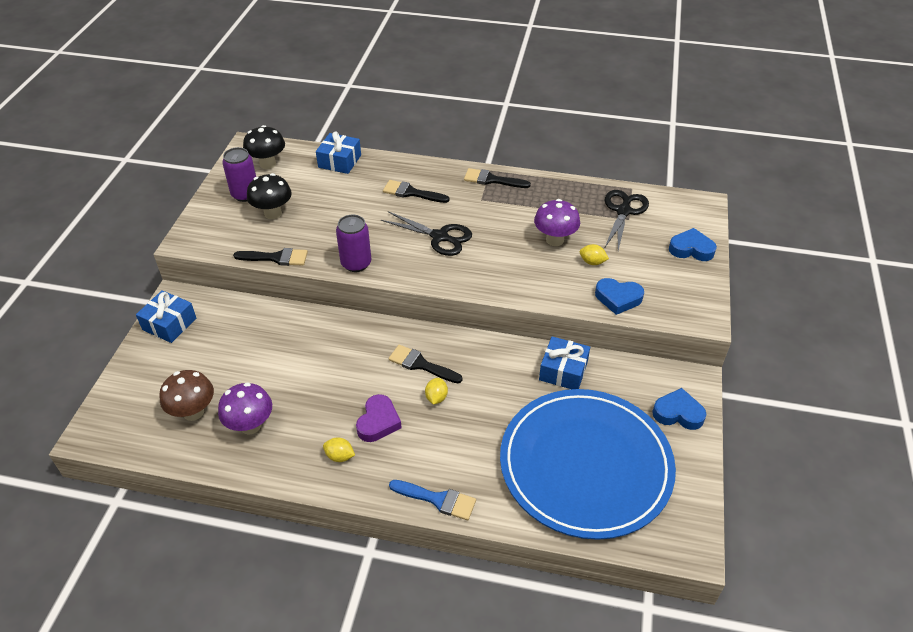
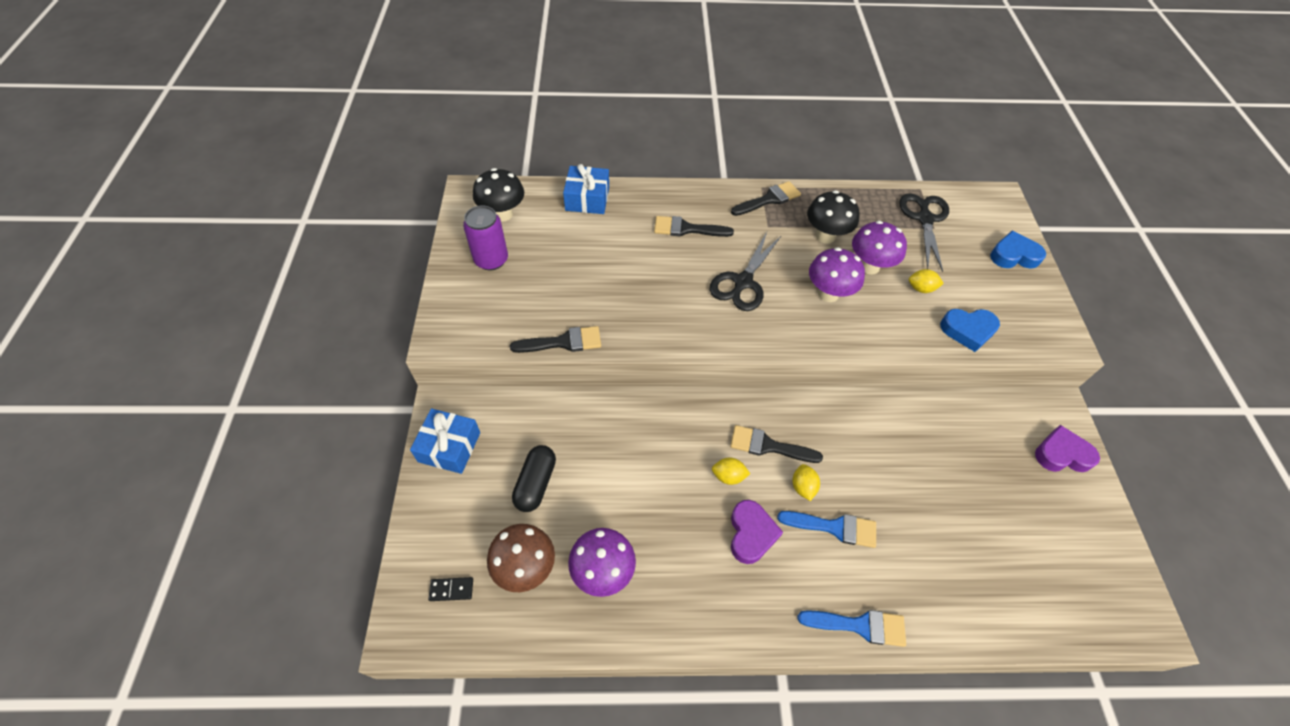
camera: 15 degrees left, 10 degrees up
(133, 416) = (451, 589): none -> black domino
(224, 359) = (536, 483): none -> black capsule
(273, 213) = (535, 281): black mushroom -> black mushroom (825, 236)
(339, 456) = (725, 591): yellow lemon -> yellow lemon (728, 476)
(356, 263) = (661, 334): purple can -> none
(440, 237) = (743, 282): black scissors -> black scissors turned 105 degrees clockwise
(449, 430) = (834, 527): none -> blue brush
(492, 180) = (769, 199): black brush -> black brush turned 150 degrees clockwise
(508, 255) = (828, 293): none -> purple mushroom
(563, 371) = (924, 424): blue gift -> none
(585, 465) = (997, 541): blue plate -> none
(678, 413) = (1062, 454): blue heart -> purple heart

